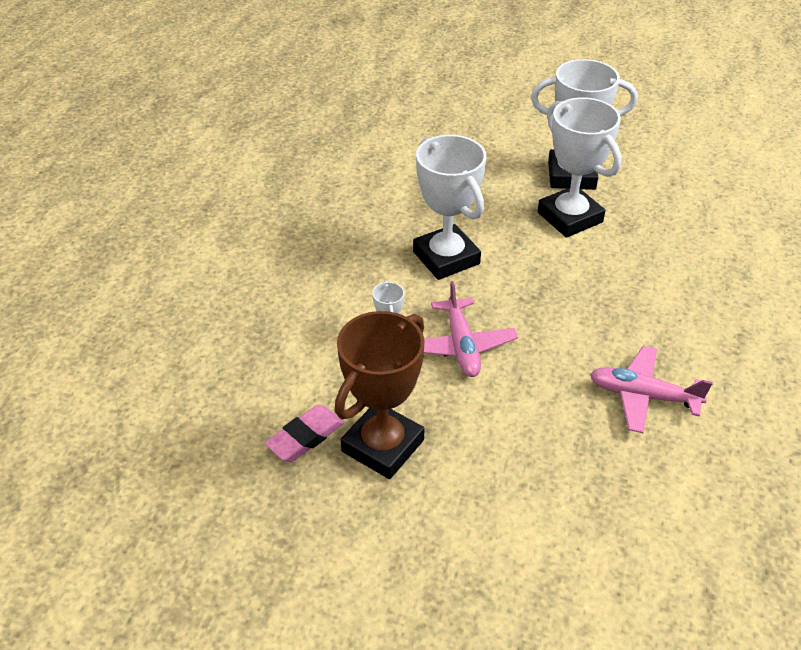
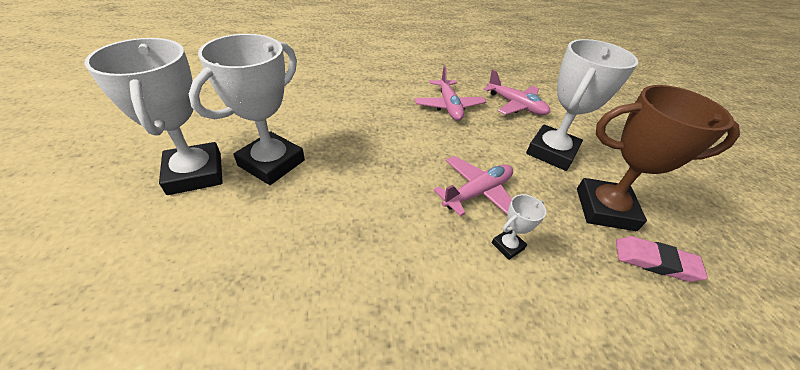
camera: 120 degrees left, 0 degrees up
(446, 258) = (374, 237): white trophy -> white trophy (551, 152)
(626, 487) = (515, 105): none -> pink plane

